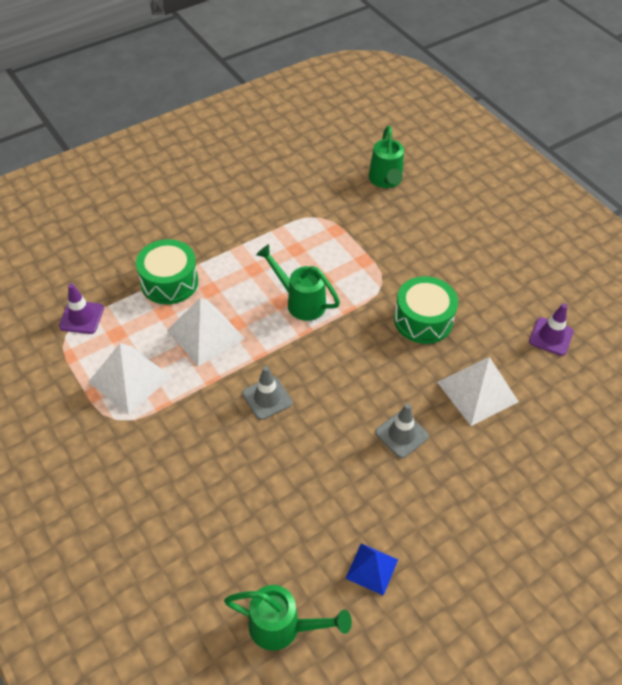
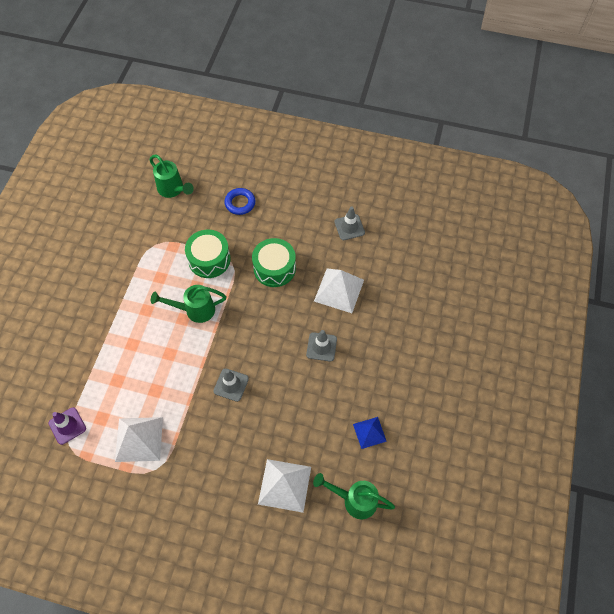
camera: 40 degrees left, 10 degrees up
(169, 282) = (101, 359): green drum -> green drum (209, 259)
(205, 334) = (157, 375): white pyramid -> white pyramid (284, 485)
(283, 627) = (354, 500): green watering can -> green watering can turned 135 degrees counterclockwise
(444, 235) = (240, 203): none -> blue ring
(551, 336) = (349, 227): purple traffic cone -> grey traffic cone

